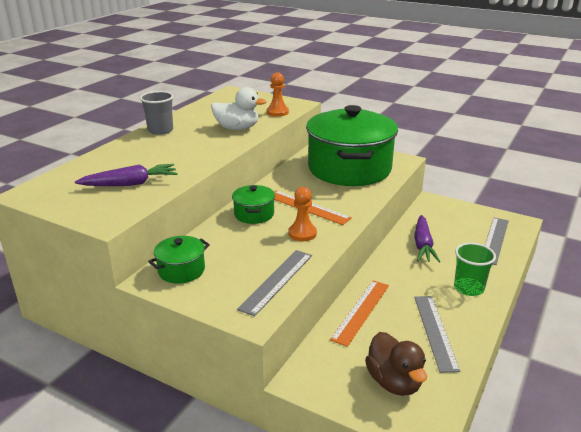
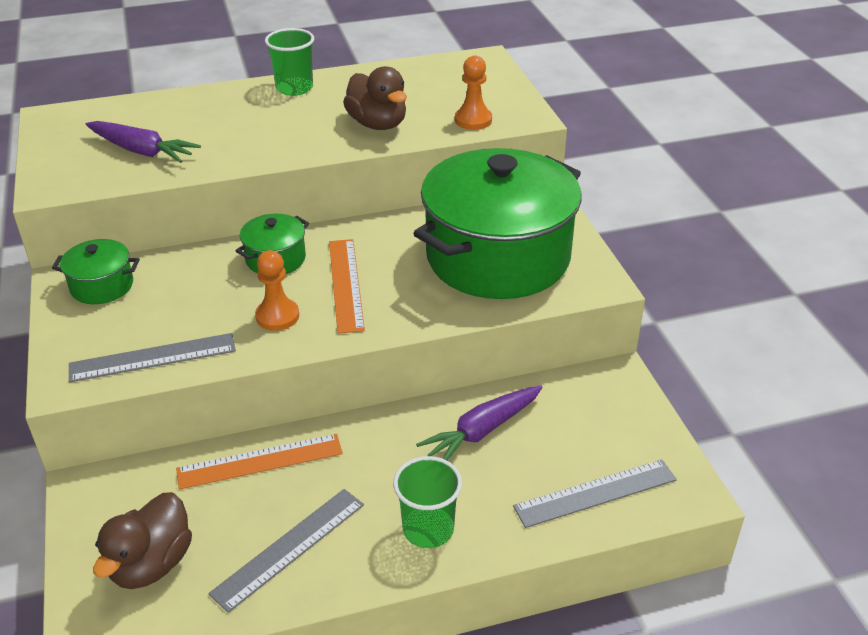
camera: 45 degrees right, 10 degrees up
(160, 130) = (294, 88): grey cup -> green cup
(237, 128) = (378, 124): white duck -> brown duck

